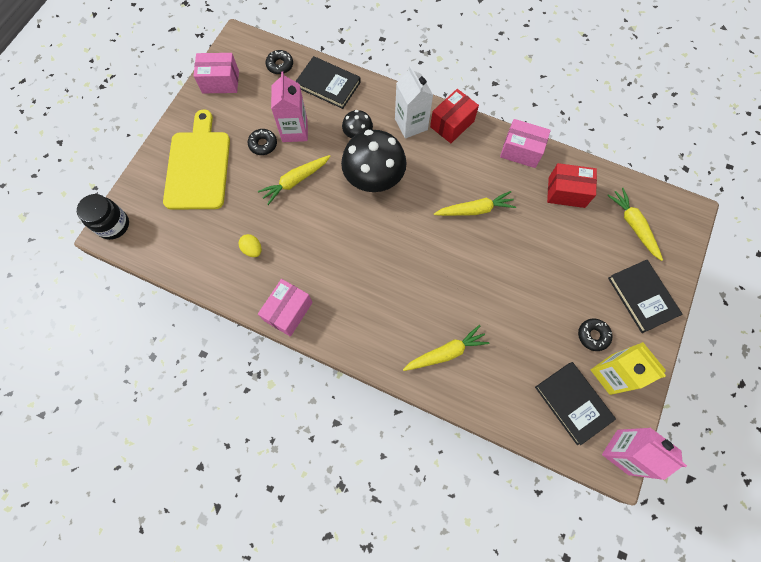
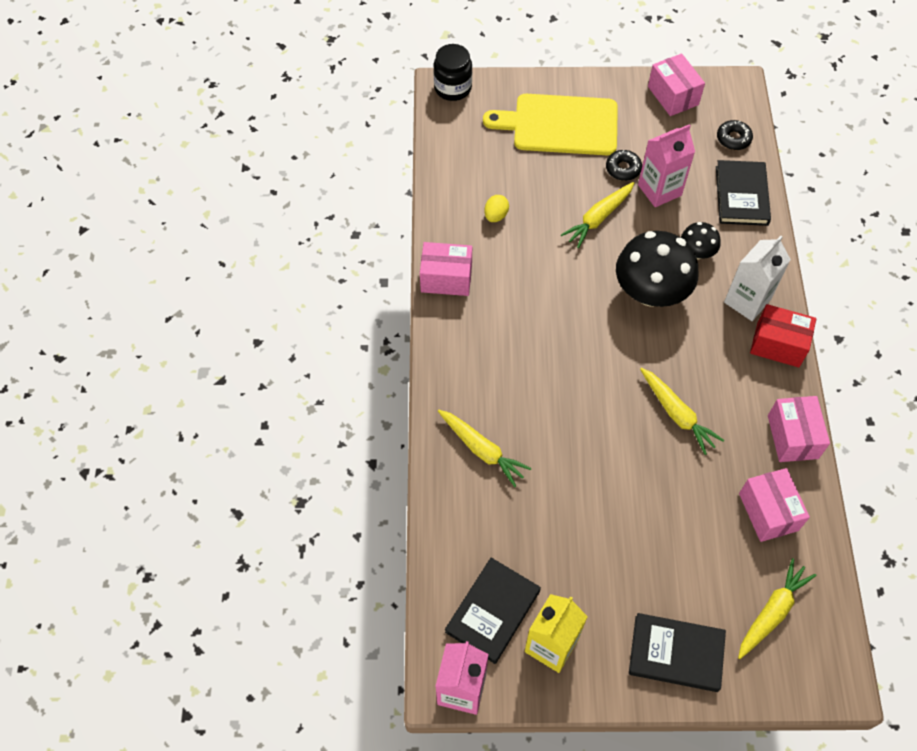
camera: 65 degrees right, 10 degrees down
(198, 166) = (560, 125): yellow cutting board -> yellow cutting board turned 150 degrees counterclockwise
(295, 181) = (598, 218): yellow carrot -> yellow carrot turned 75 degrees counterclockwise
(566, 192) = (768, 512): red box -> pink box
(593, 335) = (589, 608): black donut -> none
(642, 297) = (676, 654): black book -> black book turned 60 degrees clockwise

